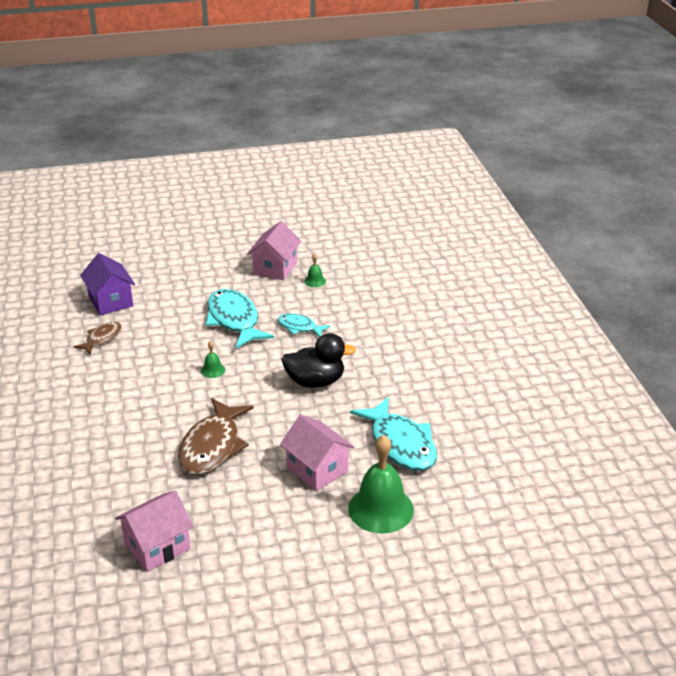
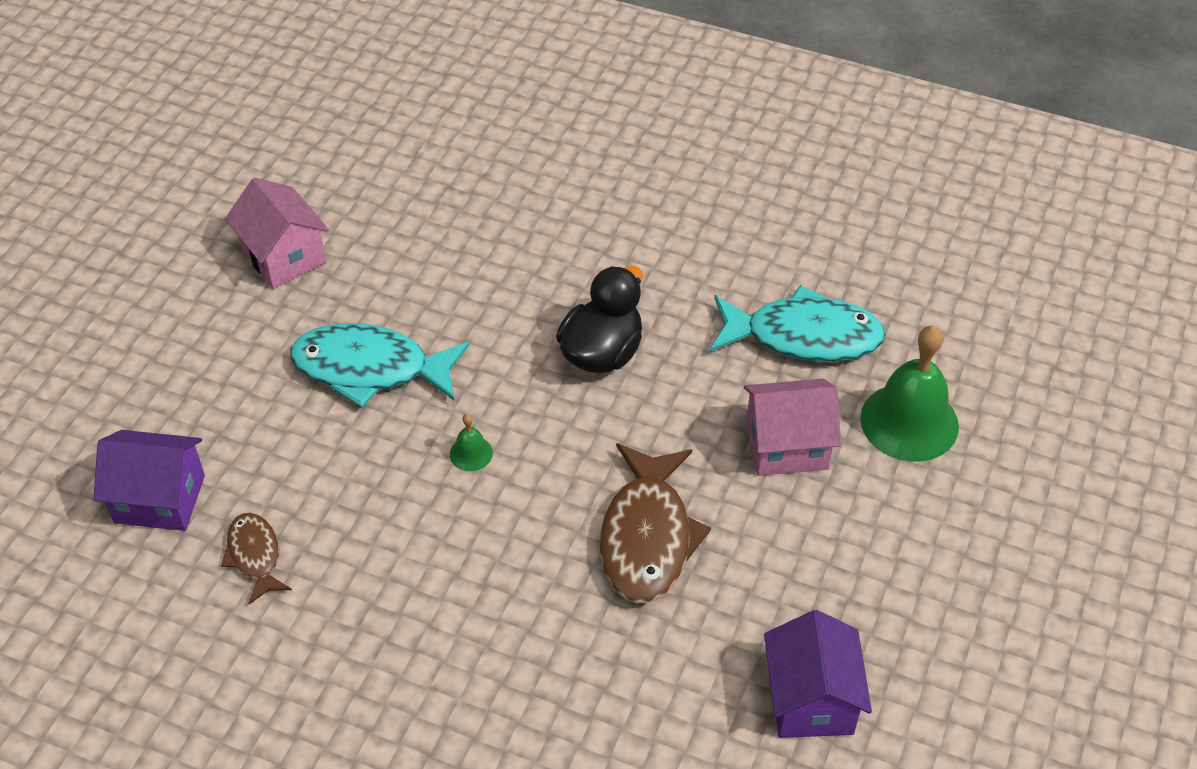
camera: 55 degrees left, 15 degrees up
(157, 546) = (811, 699): pink house -> purple house
(212, 446) = (647, 537): brown fish -> brown fish turned 45 degrees clockwise
(299, 327) = (461, 305): turquoise fish -> none
(315, 281) = (364, 230): green bell -> none

